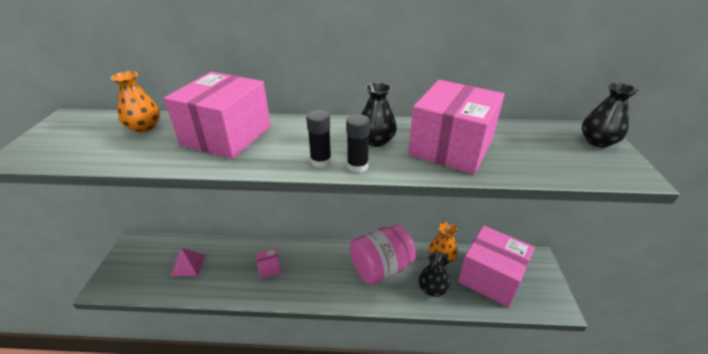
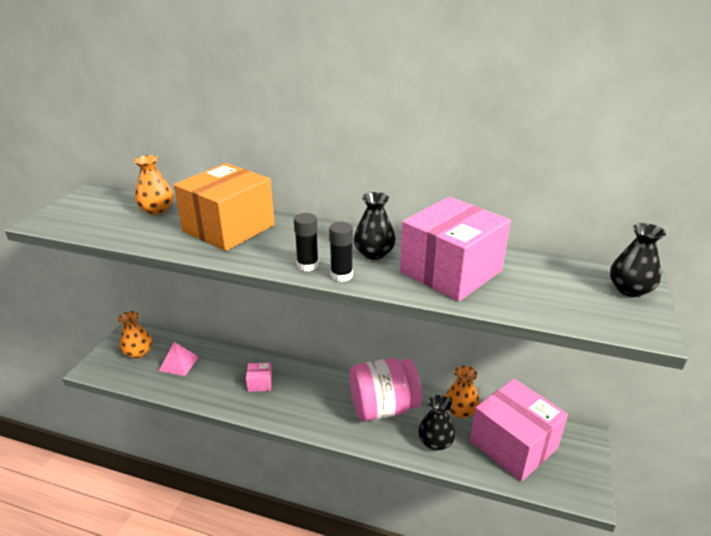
camera: 15 degrees right, 5 degrees down
(145, 262) = (138, 352): none -> orange vase
(227, 135) = (229, 228): pink box -> orange box

